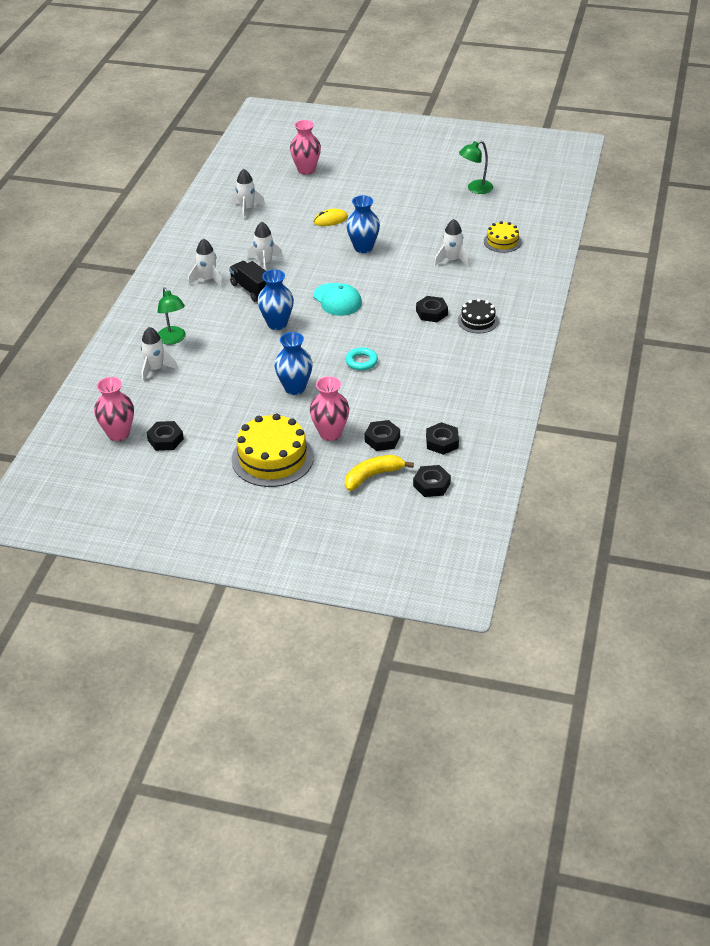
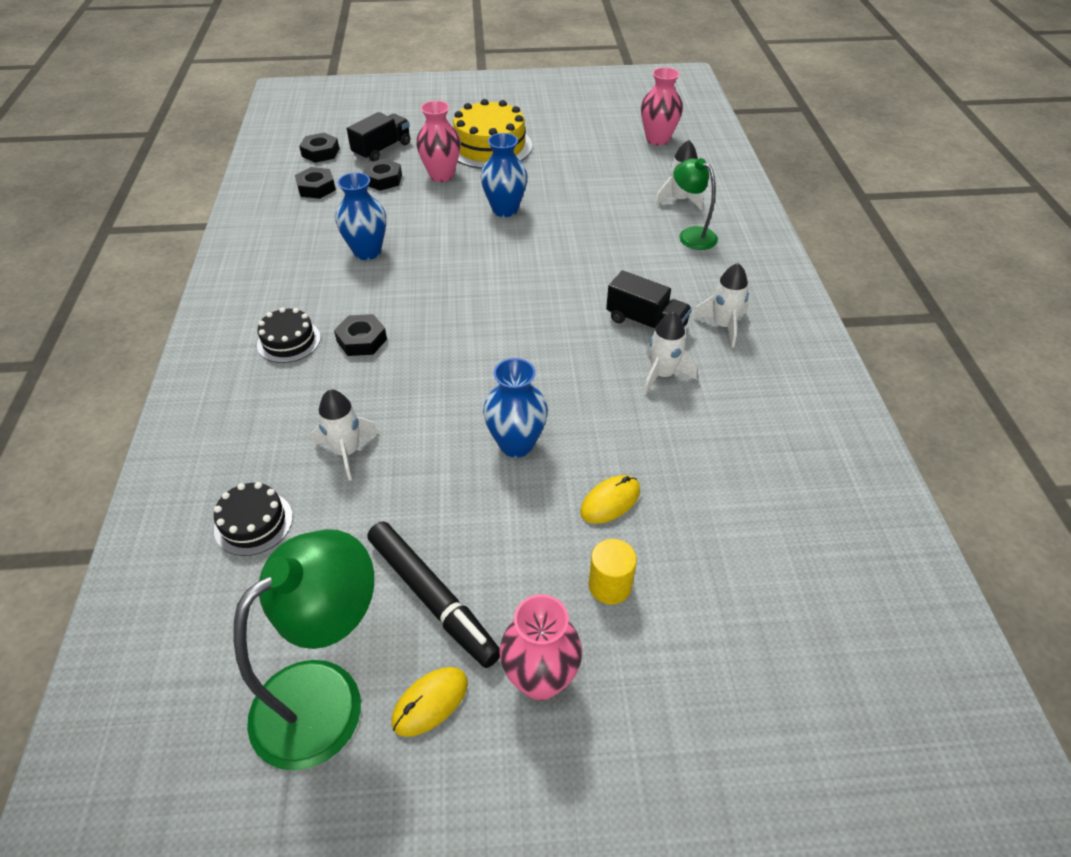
camera: 160 degrees right, 5 degrees up
(165, 439) = (607, 143): black nut -> none
(247, 209) = (785, 492): white rocket -> none
(277, 324) = (575, 280): blue vase -> blue vase (367, 252)
(306, 170) = (756, 659): pink vase -> pink vase (540, 679)
(337, 300) = (512, 332): turquoise cap -> none
(349, 196) = (610, 585): none -> yellow cylinder
(361, 361) = (438, 253): turquoise ring -> none
(373, 476) = (382, 149): yellow banana -> black truck
(425, 205) = (432, 598): none -> black marker
(436, 181) = (430, 702): none -> yellow mouse
(475, 189) = (326, 695): green lamp -> green lamp, size x1.72
(502, 241) = (253, 523): yellow cake -> black cake

